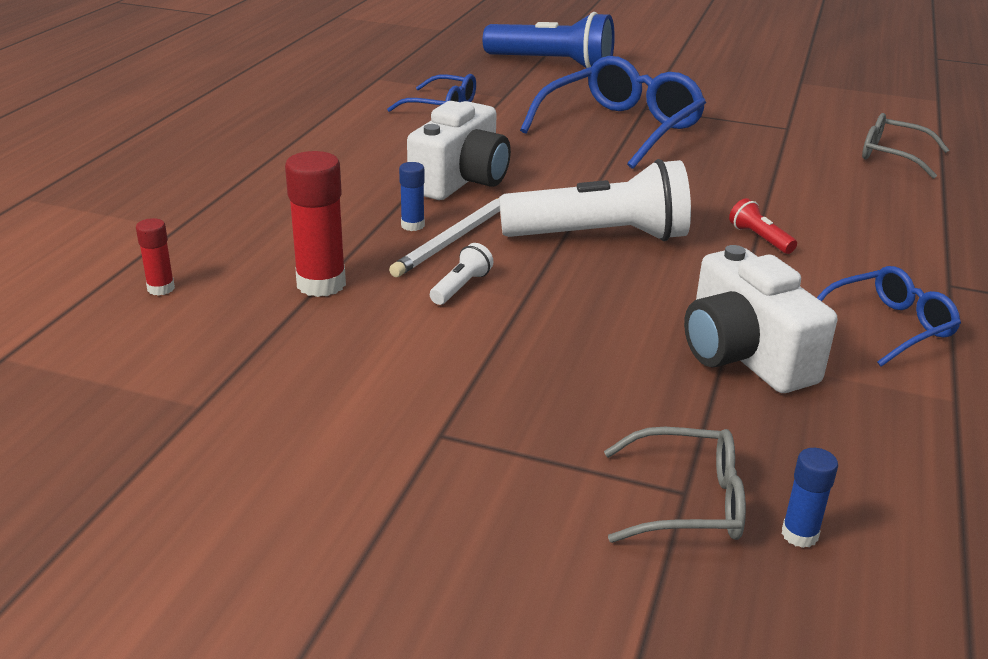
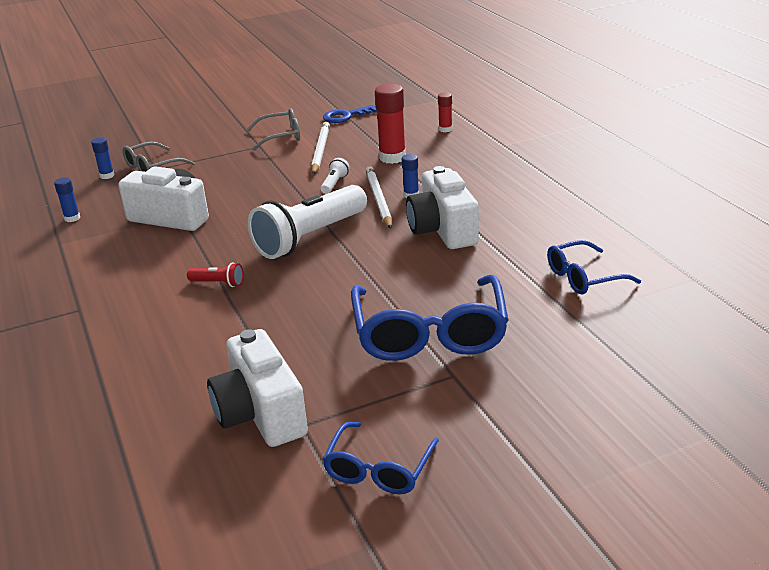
camera: 140 degrees right, 0 degrees up
(192, 414) = (346, 116): none -> blue key
(374, 357) = (320, 150): none -> white pencil
(461, 287) = (334, 184): white flashlight -> white flashlight turned 150 degrees counterclockwise
(552, 64) = (635, 392): blue flashlight -> none
(813, 142) = (260, 413): none -> white camera
(889, 326) = (106, 264): blue glasses -> blue glasses (379, 469)
(892, 156) = (175, 437): grey glasses -> grey glasses (281, 136)
(918, 446) = (72, 218): none -> blue glue stick

